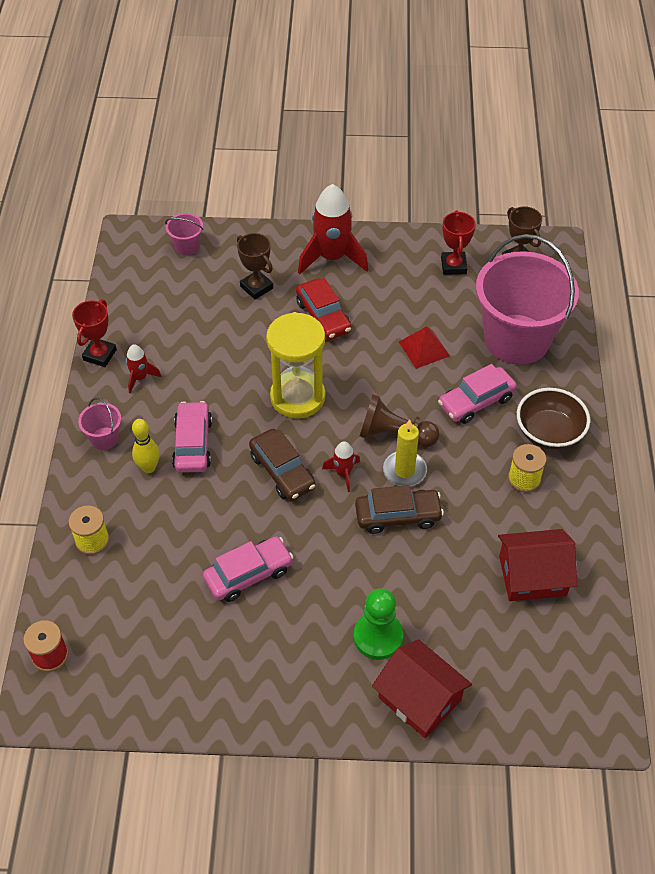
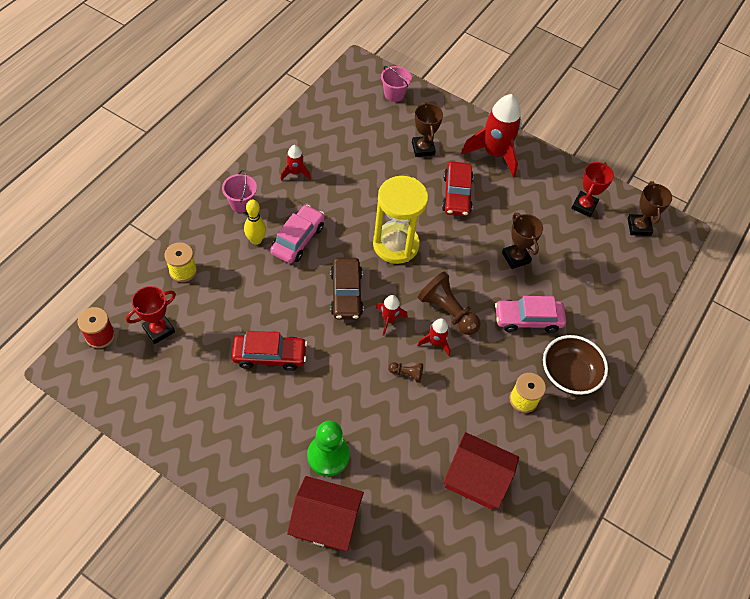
camera: 25 degrees right, 5 degrees up
(100, 355) = (279, 142): red trophy -> red trophy (159, 330)
(248, 574) = (269, 355): pink car -> red car
(398, 516) = (406, 374): brown car -> brown pawn
(404, 471) = (435, 342): yellow candle -> red rocket
(419, 698) = (325, 520): red house -> red house turned 60 degrees counterclockwise
(424, 348) = (516, 257): red pyramid -> brown trophy
(516, 339) = (594, 288): pink bucket -> none

